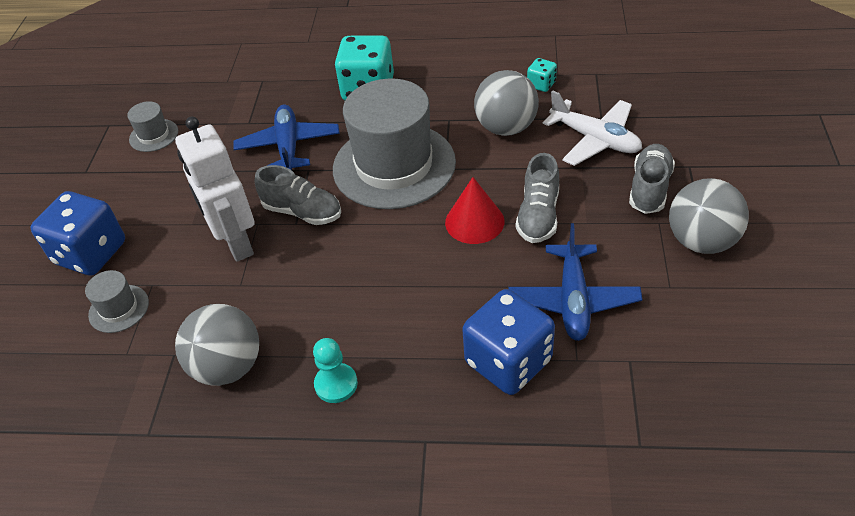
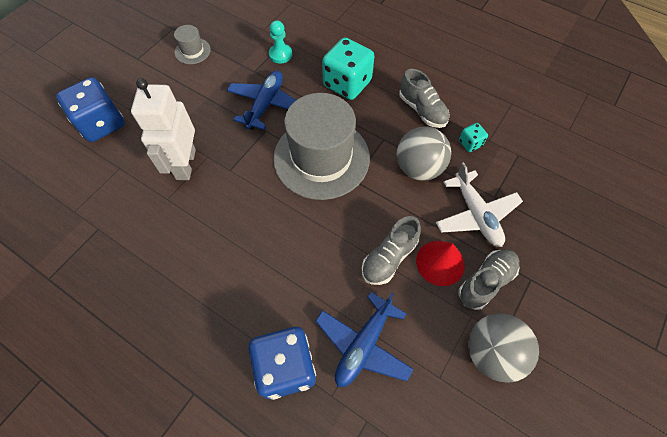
camera: 25 degrees right, 15 degrees up
(119, 308) = (90, 175): grey hat -> none
(228, 367) = (120, 258): grey ball -> none
(302, 212) = (239, 163): grey shoe -> grey shoe (422, 110)
(336, 384) = (171, 313): turquoise pawn -> turquoise pawn (280, 54)
(474, 221) = (342, 236): red cone -> red cone (440, 262)

